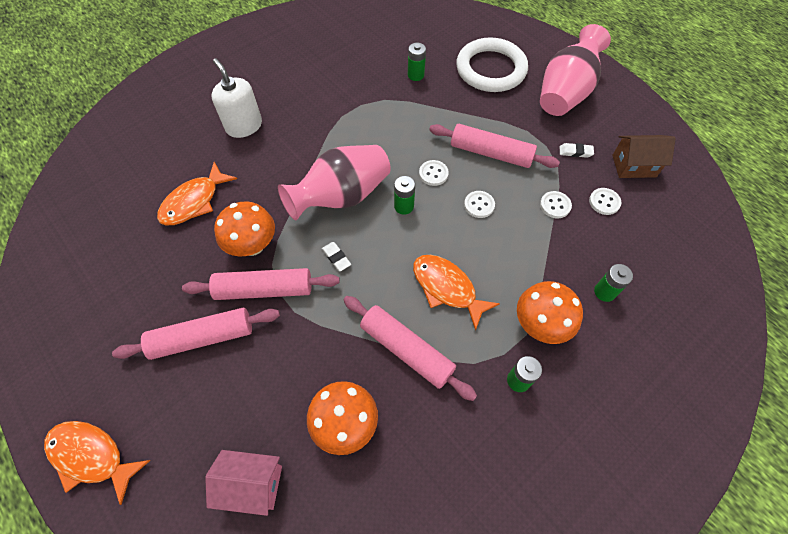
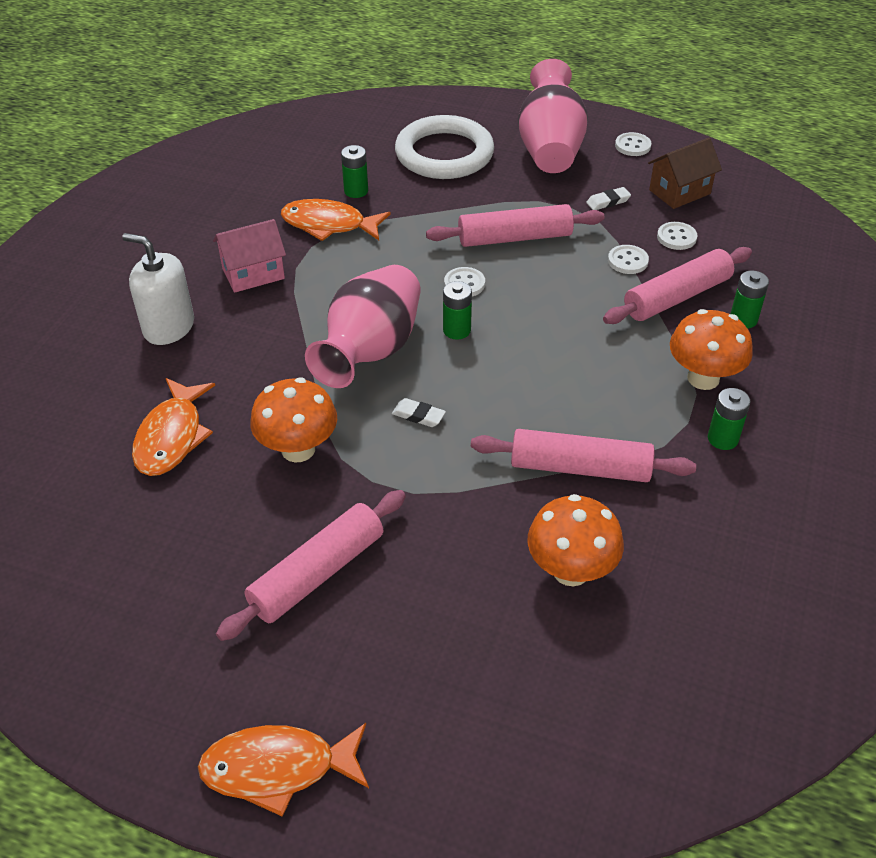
camera: 30 degrees left, 15 degrees down
(252, 484) = (513, 684): pink house -> pink house (253, 274)
(264, 289) = (354, 487): pink rolling pin -> pink rolling pin (676, 297)
(447, 288) = (575, 389): orange fish -> orange fish (329, 225)
(479, 205) = (544, 294): white button -> white button (632, 146)

